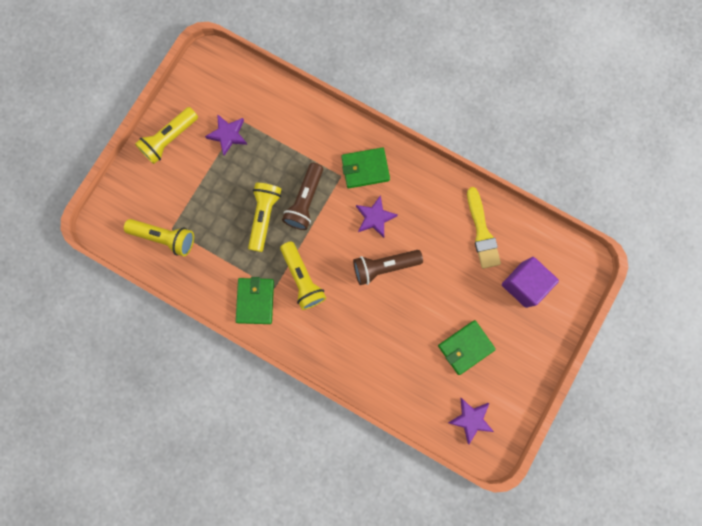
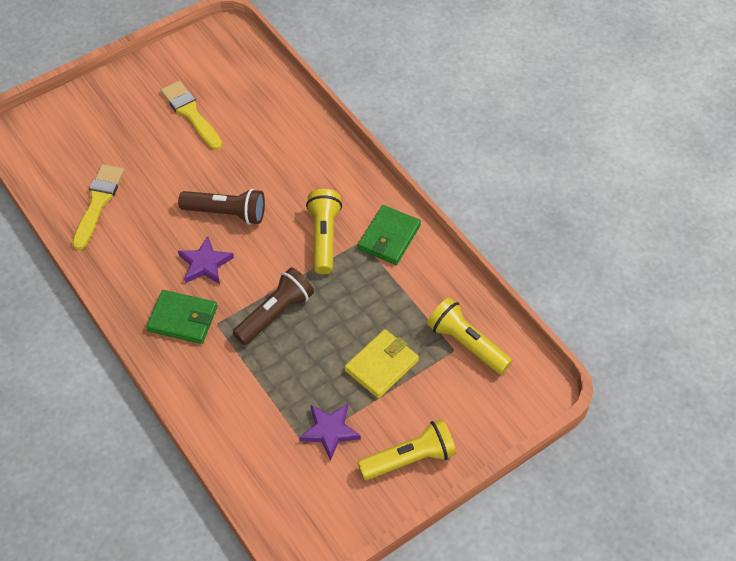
camera: 155 degrees left, 25 degrees down
(215, 195) = (381, 365): none -> yellow wallet
(264, 216) = (333, 317): yellow flashlight -> none
(465, 347) = (191, 113): green wallet -> yellow brush
(471, 419) = (226, 59): purple star -> none
(524, 284) = (91, 141): purple cube -> none

